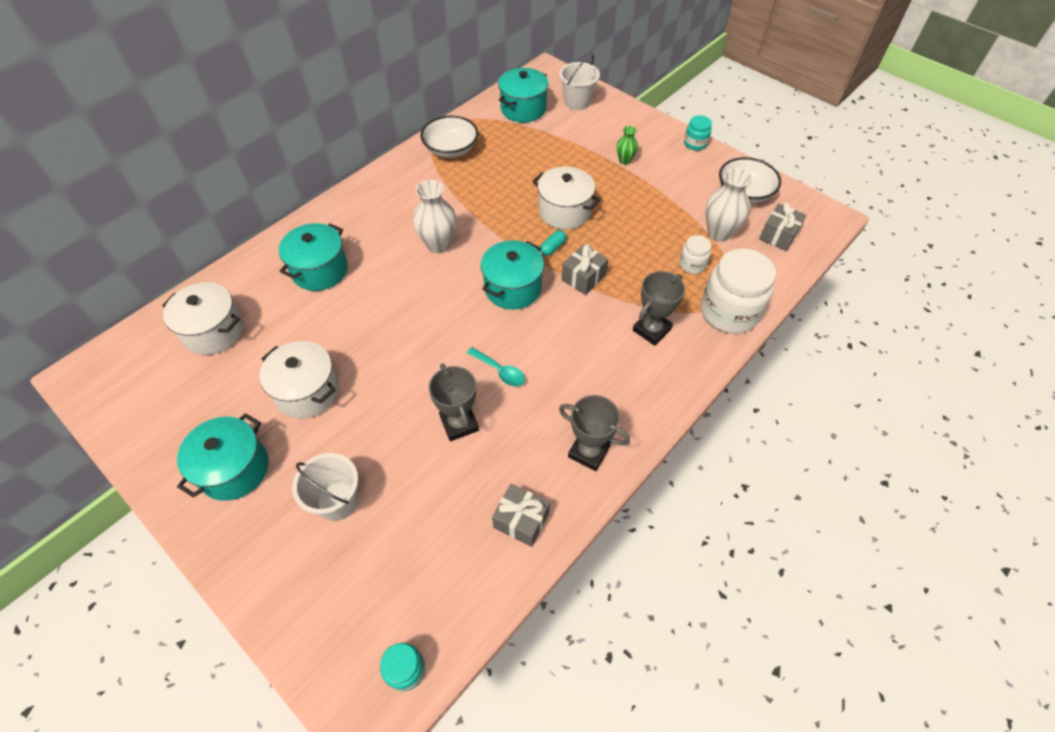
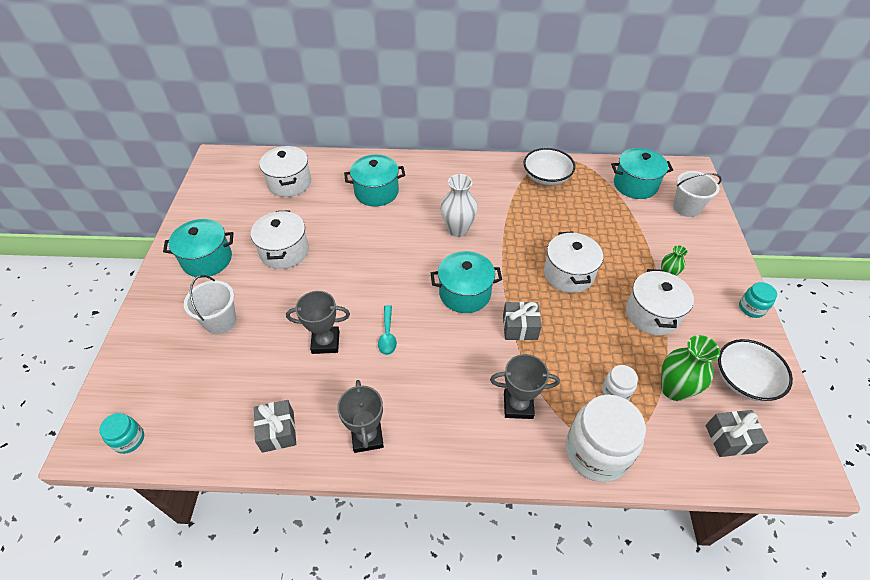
camera: 50 degrees right, 5 degrees down
(459, 423) = (325, 342): grey trophy -> grey trophy turned 60 degrees clockwise
(553, 247) = (526, 290): turquoise capsule -> none
(649, 195) = (652, 314): none -> white pot
(719, 233) = (674, 389): white vase -> green vase

